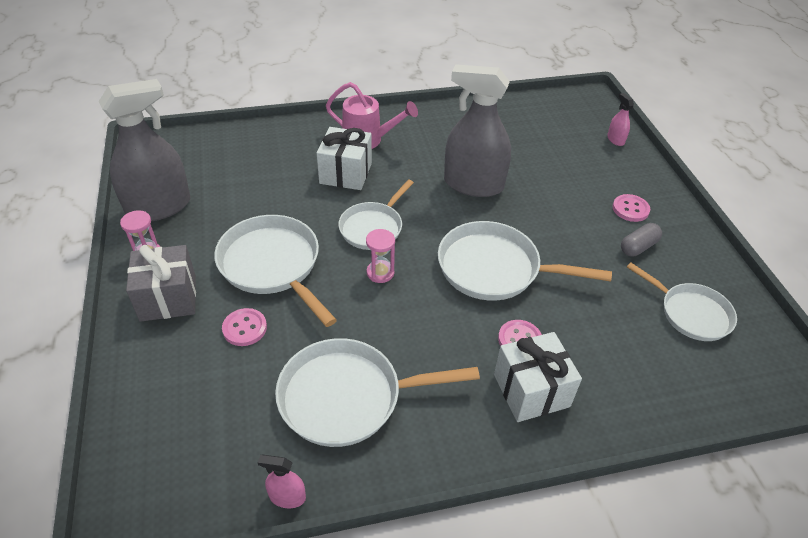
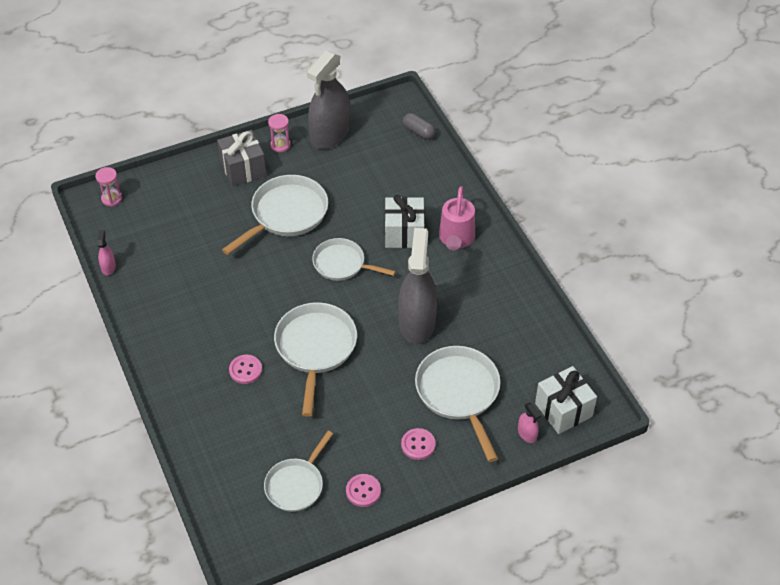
camera: 80 degrees right, 5 degrees up
(159, 207) = (330, 134): grey spray bottle -> grey spray bottle turned 75 degrees clockwise
(244, 328) = (225, 215): pink button -> pink button (363, 491)
(348, 397) = (180, 281): white pan -> white pan (459, 393)
(380, 273) = (293, 277): pink hourglass -> pink hourglass (111, 198)
(531, 390) = (201, 380): white gift -> white gift (563, 410)
(615, 140) = (527, 434): pink spray bottle -> pink spray bottle turned 90 degrees clockwise
(638, 247) = (367, 449): grey capsule -> grey capsule (418, 132)

